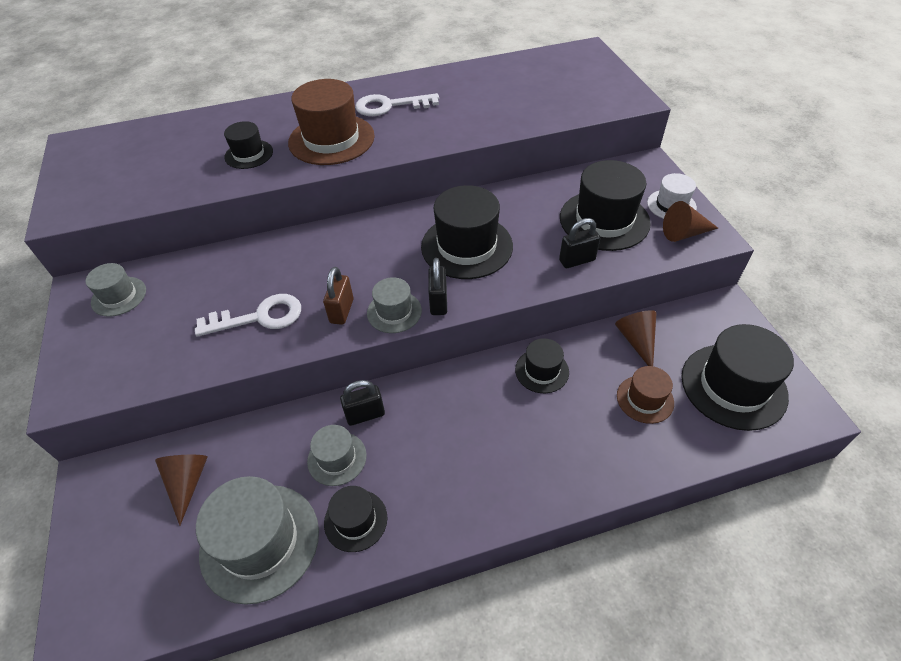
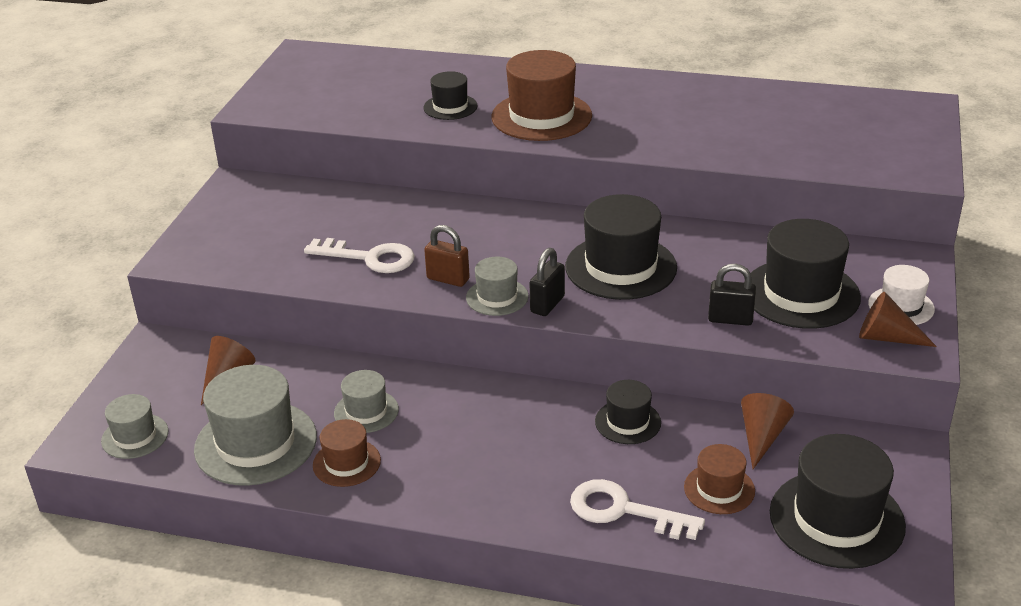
camera: 30 degrees right, 15 degrees down
(119, 296) = (262, 200): grey hat -> grey hat (135, 436)
(342, 311) = (448, 279): brown padlock -> brown padlock turned 75 degrees clockwise
(355, 520) = (346, 463): black hat -> brown hat
(365, 415) = (418, 389): black padlock -> none
(390, 106) = (630, 102): white key -> white key (624, 511)

